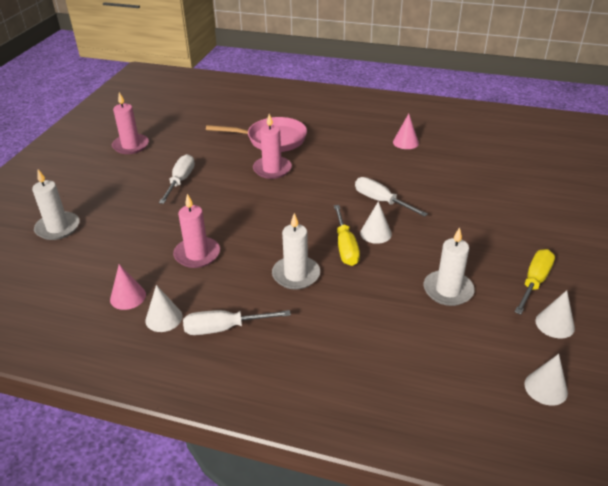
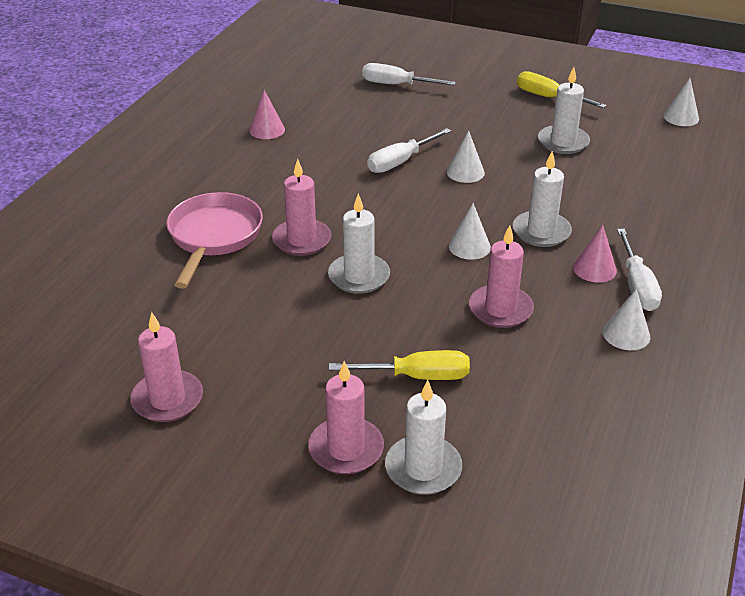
camera: 85 degrees left, 0 degrees up
(80, 201) = (346, 449): none -> pink candle
(128, 297) = (590, 369): pink cone -> pink cone (594, 269)
(180, 181) = (309, 331): white screwdriver -> white screwdriver (396, 85)
(234, 193) = (359, 276): none -> white candle
(345, 247) = (490, 194): yellow screwdriver -> yellow screwdriver (418, 376)
(555, 324) = (605, 99): white cone -> white cone (469, 246)

